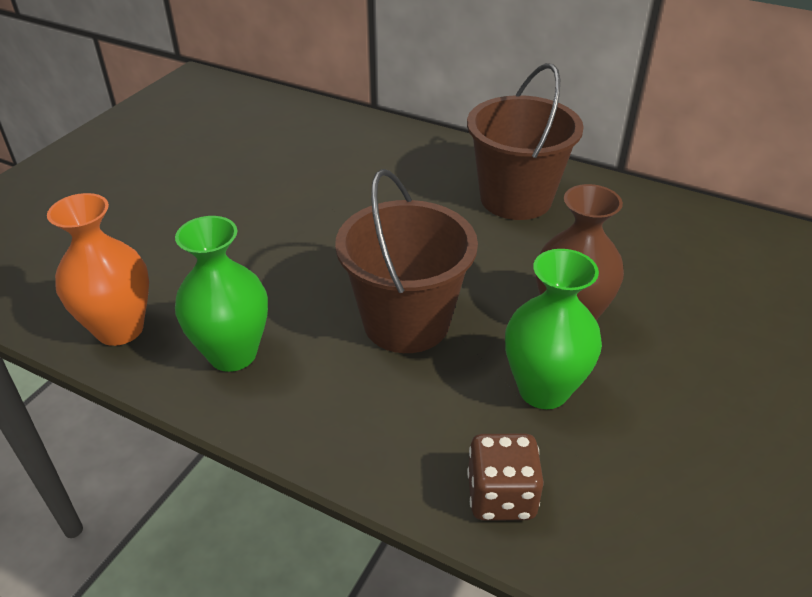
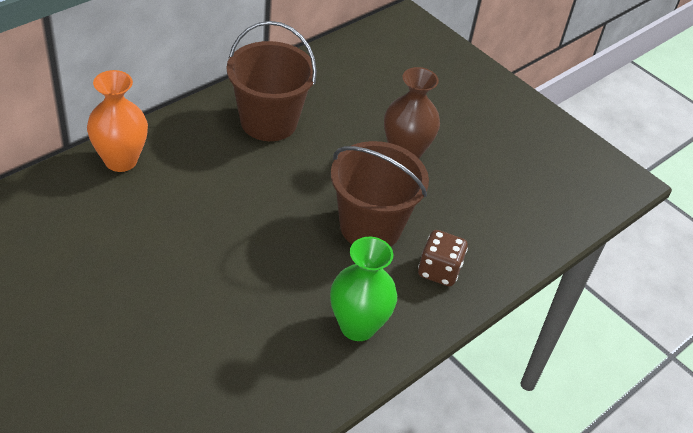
camera: 75 degrees left, 5 degrees up
(120, 329) = (296, 389): orange vase -> orange vase (121, 160)
(501, 496) = (523, 238): brown dice -> brown dice (439, 271)
(543, 390) = (457, 190): green vase -> none

